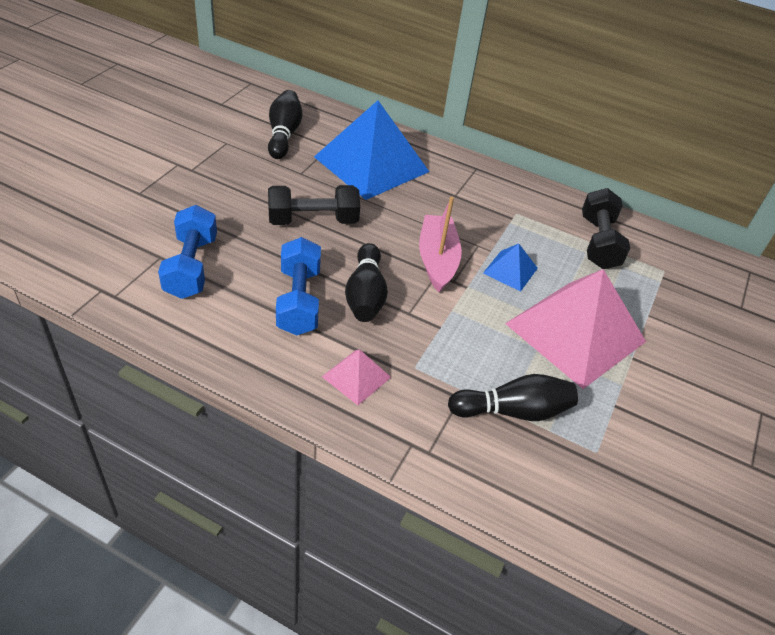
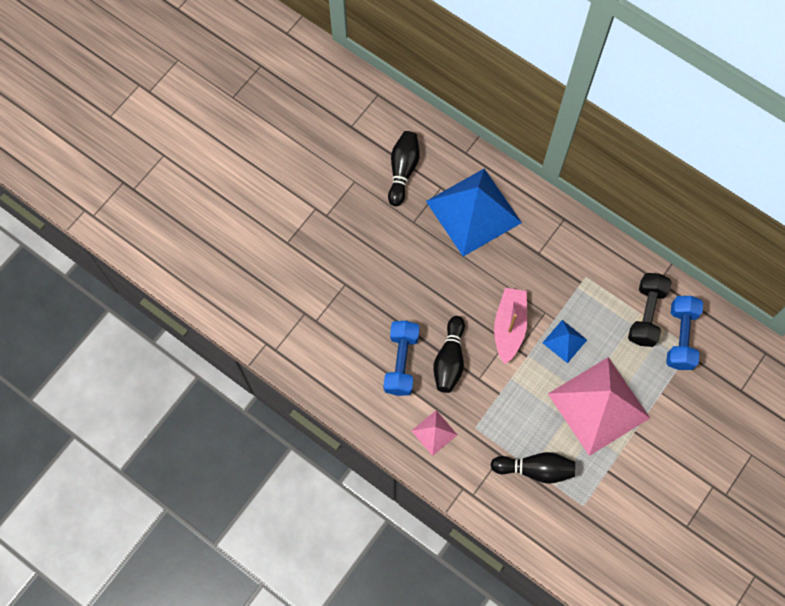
camera: 15 degrees right, 25 degrees up
(191, 267) = (327, 324): blue dumbbell -> blue dumbbell (680, 337)
(313, 220) = (418, 279): black dumbbell -> none

